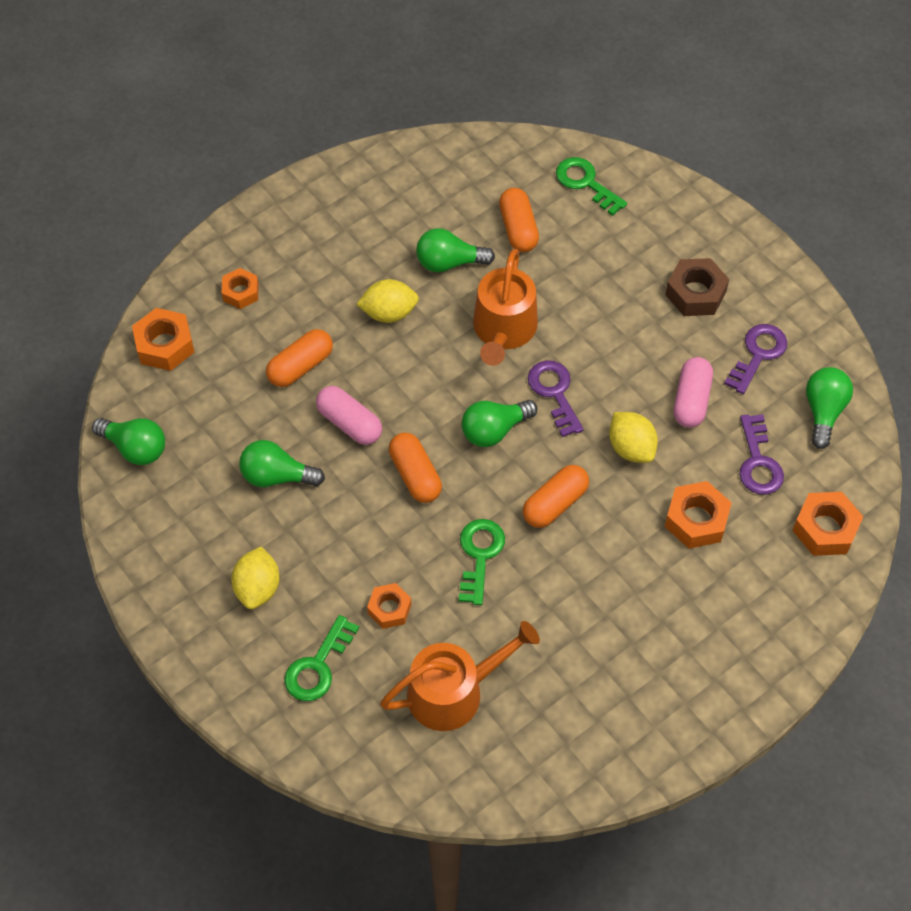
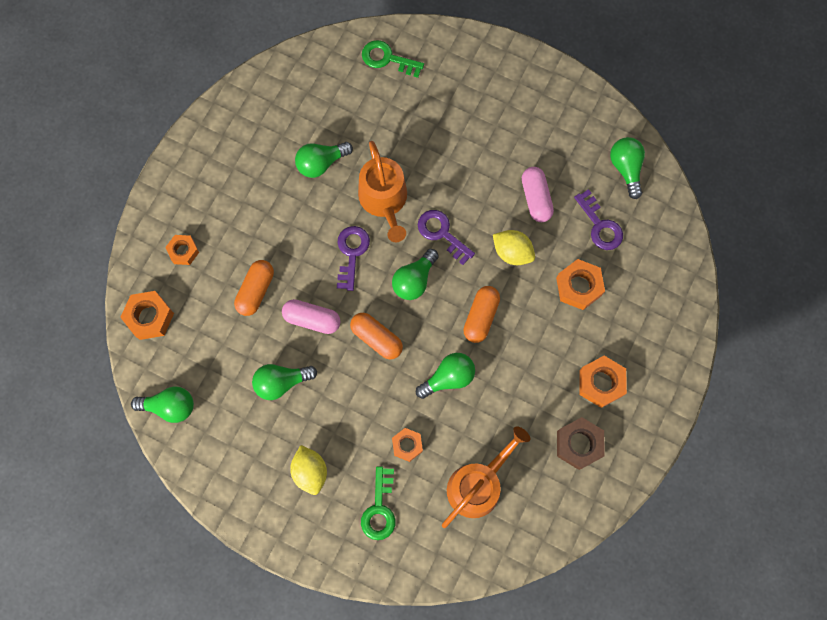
camera: 25 degrees left, 15 degrees up
(389, 313) = (298, 222): yellow lemon -> none
(479, 555) = (448, 378): green key -> green light bulb
(518, 229) = (357, 115): orange capsule -> none
(695, 293) = (502, 114): brown nut -> brown nut (578, 444)
(758, 354) = (564, 143): purple key -> purple key (351, 253)
(825, 529) = (664, 255): orange nut -> orange nut (601, 383)

